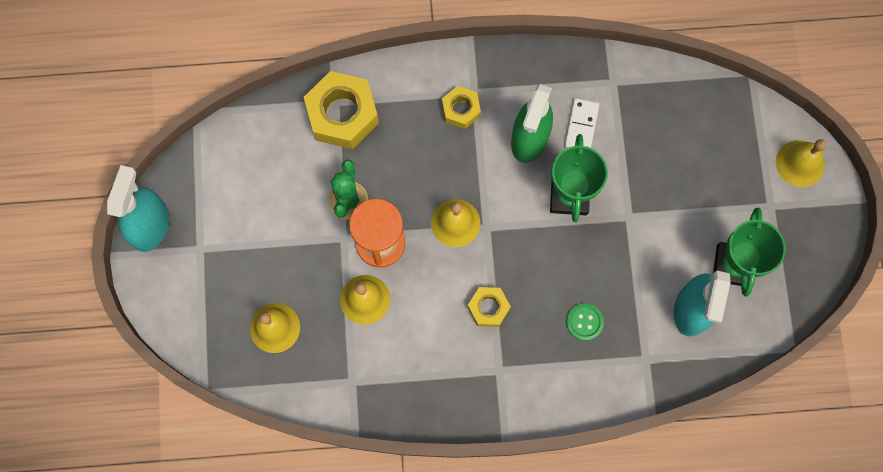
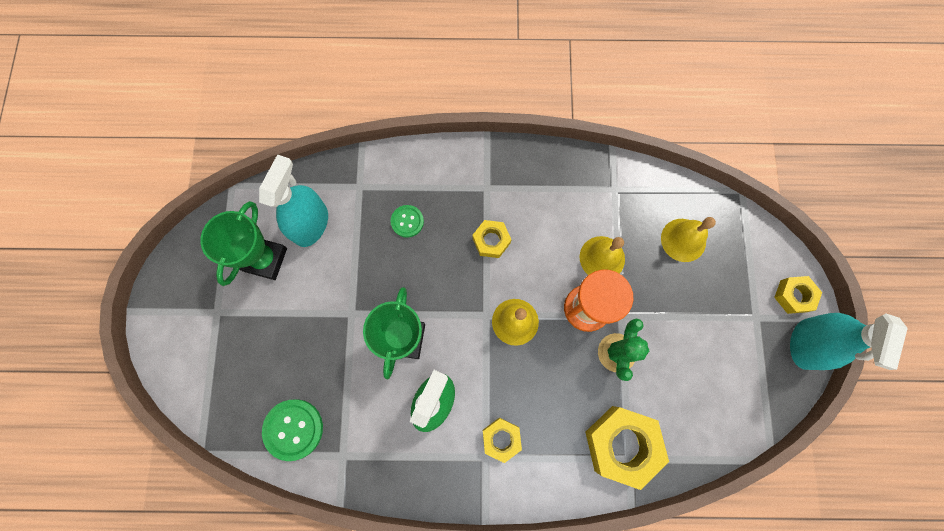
camera: 175 degrees left, 0 degrees up
(158, 275) = (793, 296): none -> yellow nut
(581, 126) = (382, 409): white domino -> none
(665, 101) = (293, 429): none -> green button
(800, 163) = (178, 351): yellow bell -> none

